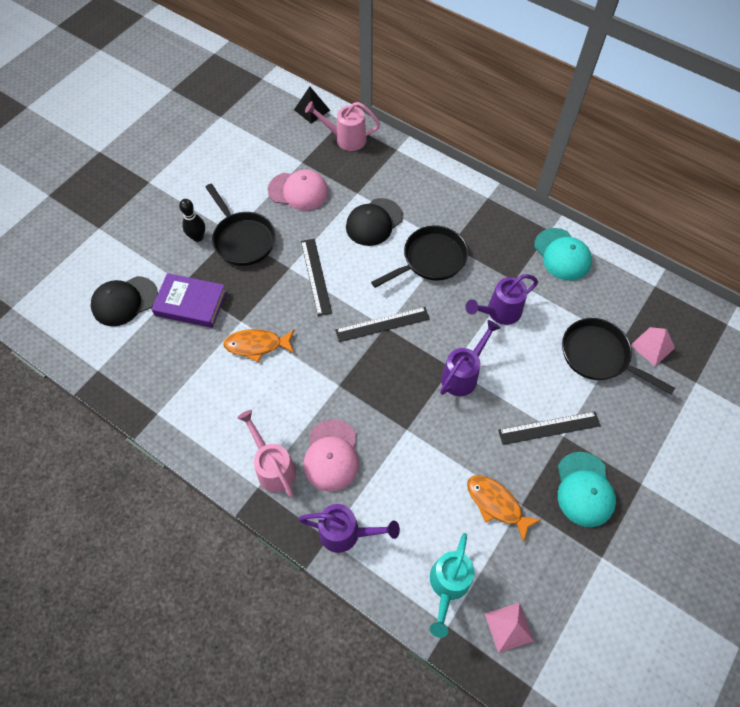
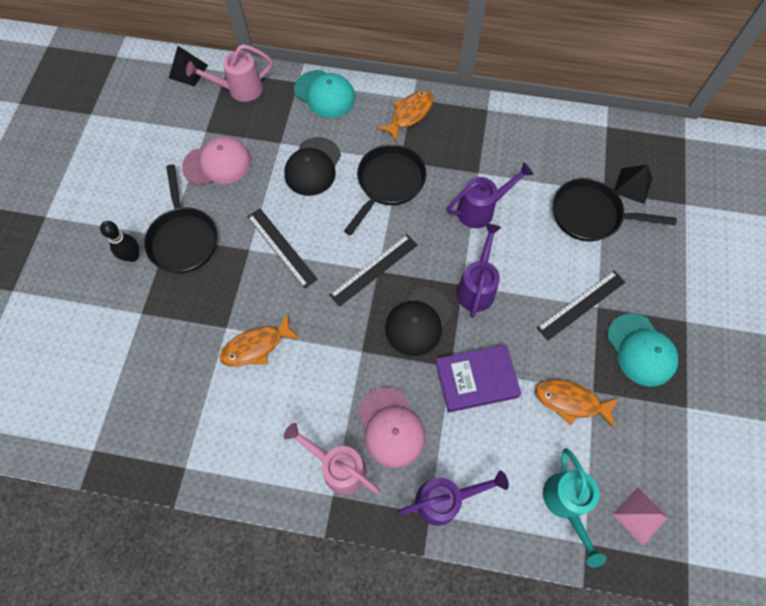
camera: 25 degrees left, 5 degrees up
(124, 301) = (85, 360): black cap -> black cap (418, 321)
(191, 303) = (161, 331): purple book -> purple book (476, 380)
(242, 239) = (183, 239): black pan -> black pan turned 45 degrees clockwise
(478, 210) = (409, 114): none -> orange fish
(499, 312) = (480, 210): purple watering can -> purple watering can turned 150 degrees counterclockwise
(562, 254) = (510, 129): turquoise cap -> turquoise cap (325, 94)
(652, 346) = (632, 186): pink pyramid -> black pyramid

